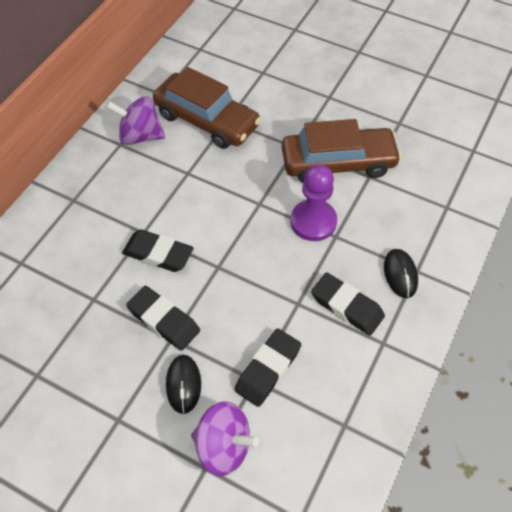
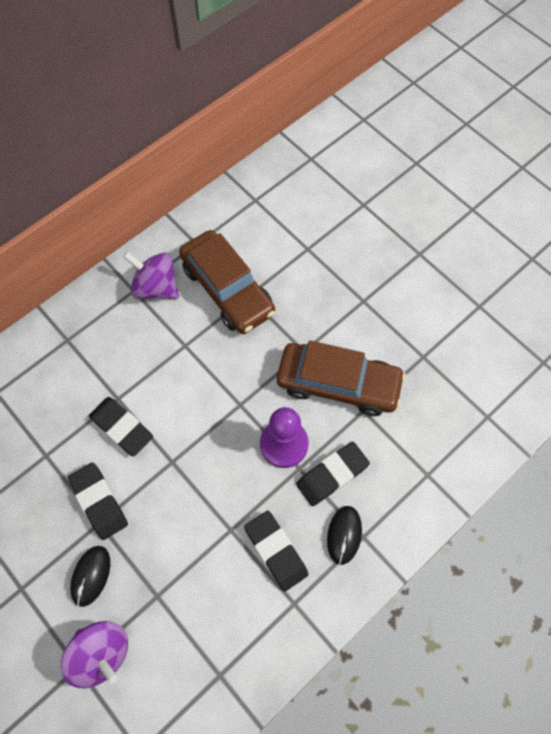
camera: 20 degrees right, 10 degrees up
(268, 369) = (173, 590): black eraser -> black eraser (332, 475)

